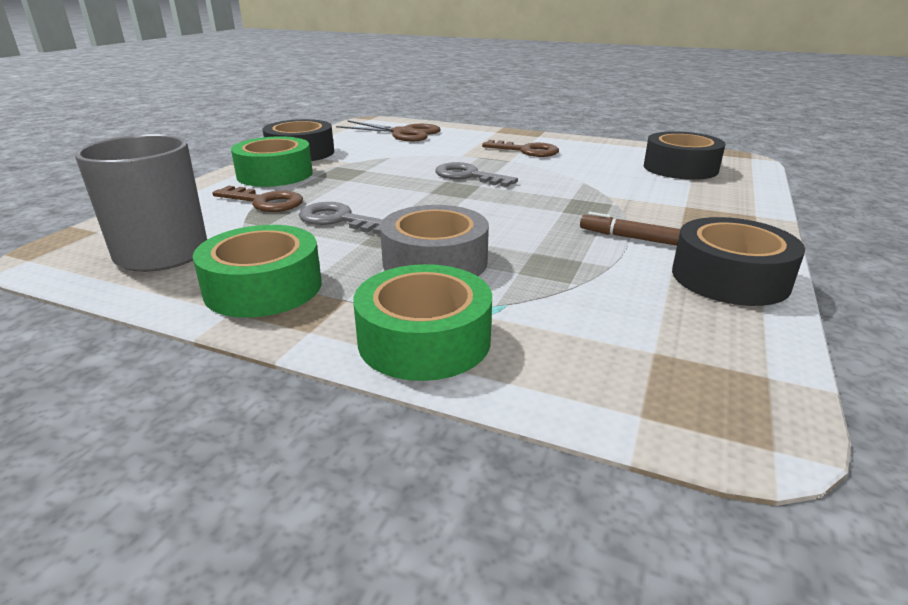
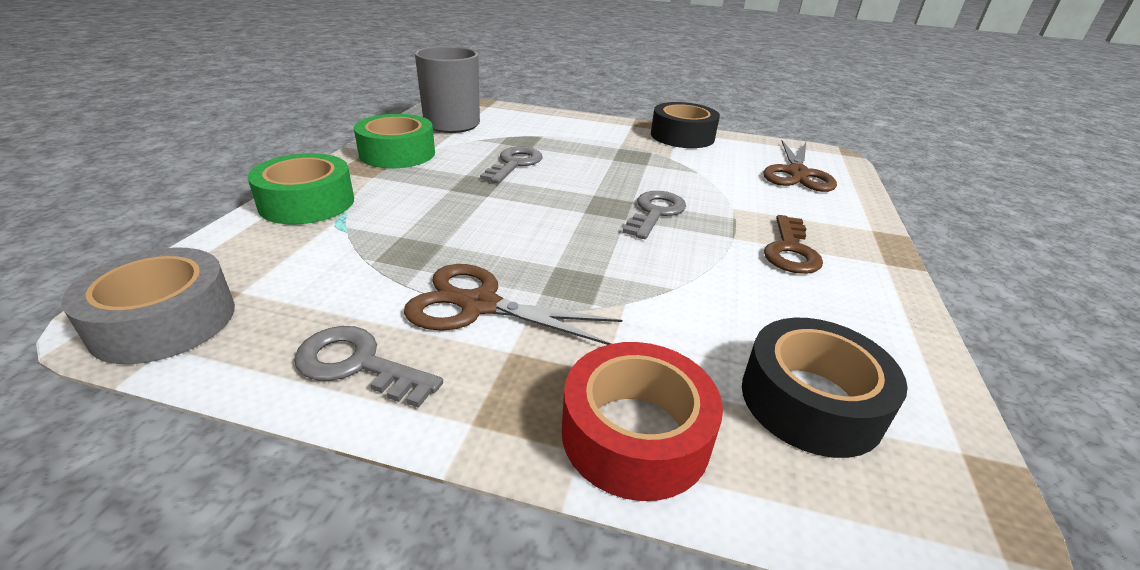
camera: 80 degrees right, 5 degrees up
(265, 202) = (548, 138): brown key -> none
(275, 174) = (615, 134): green tape -> none
(435, 261) = (428, 202): grey tape -> grey tape (164, 321)
(629, 237) = (479, 305): brown marker -> brown scissors
(730, 278) = (357, 365): black tape -> grey key
(733, 202) = (635, 434): none -> red tape

